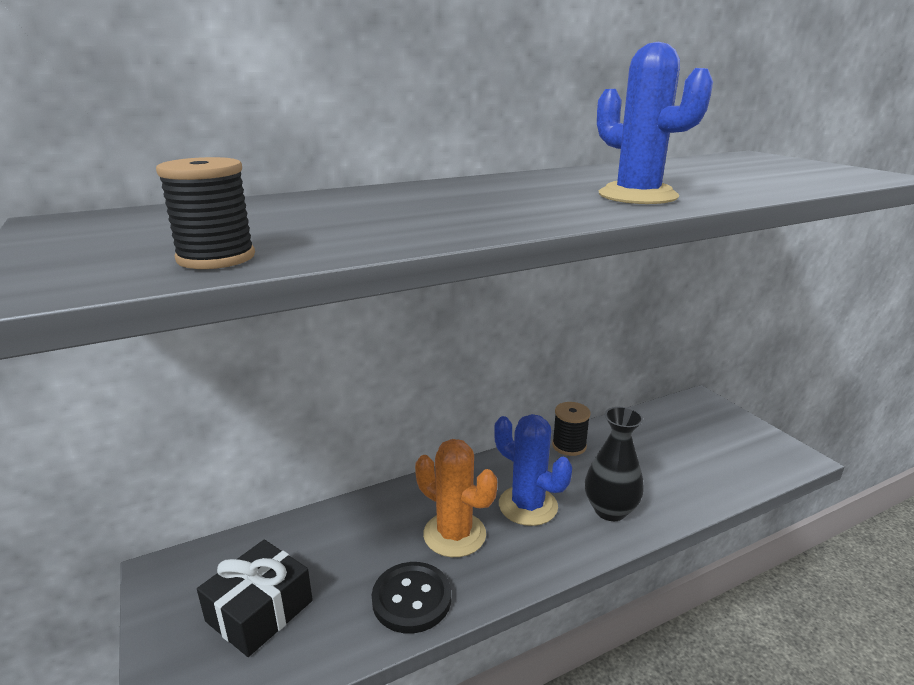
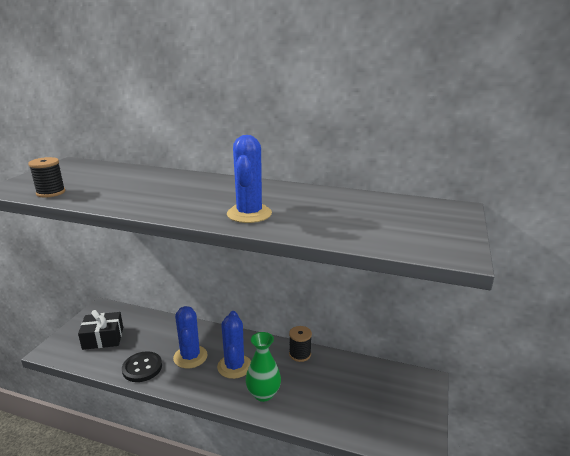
camera: 45 degrees right, 0 degrees up
(454, 534) = (190, 357): orange cactus -> blue cactus
(610, 510) = (263, 394): black vase -> green vase

